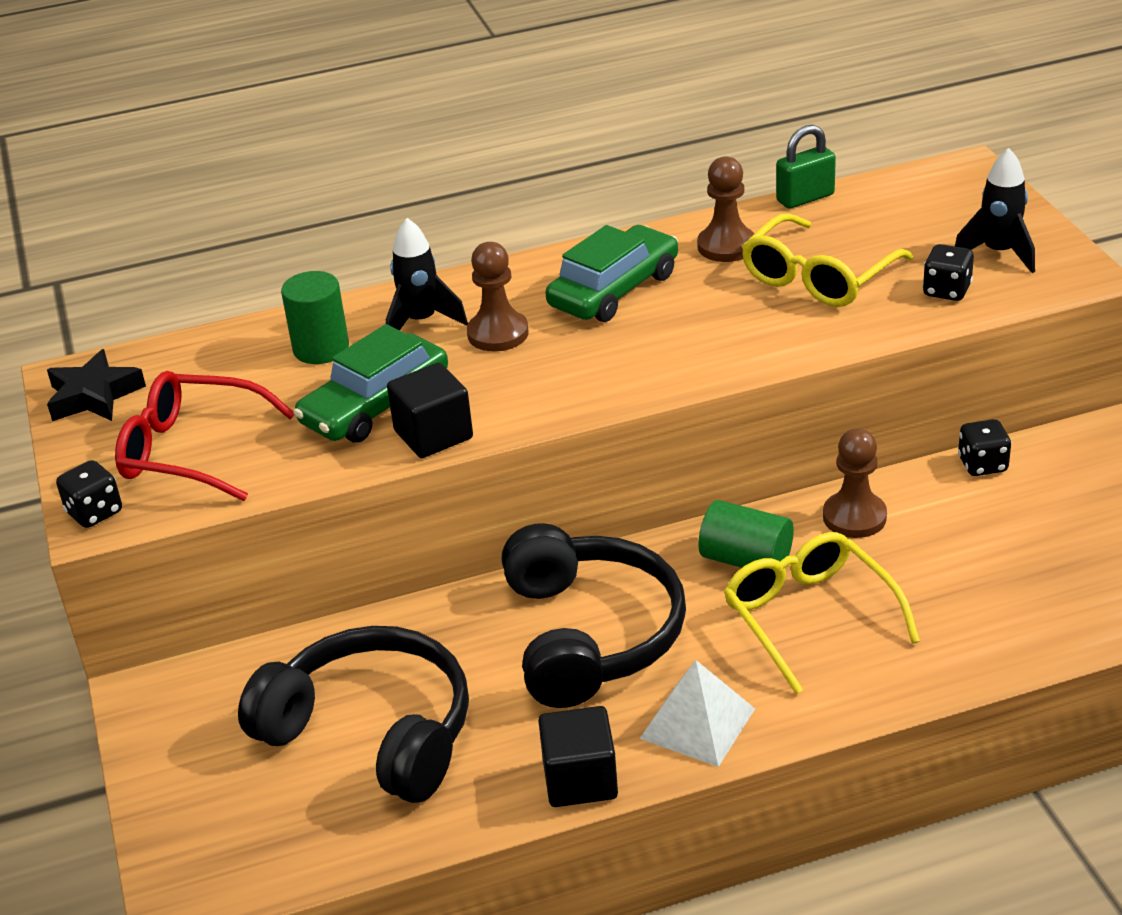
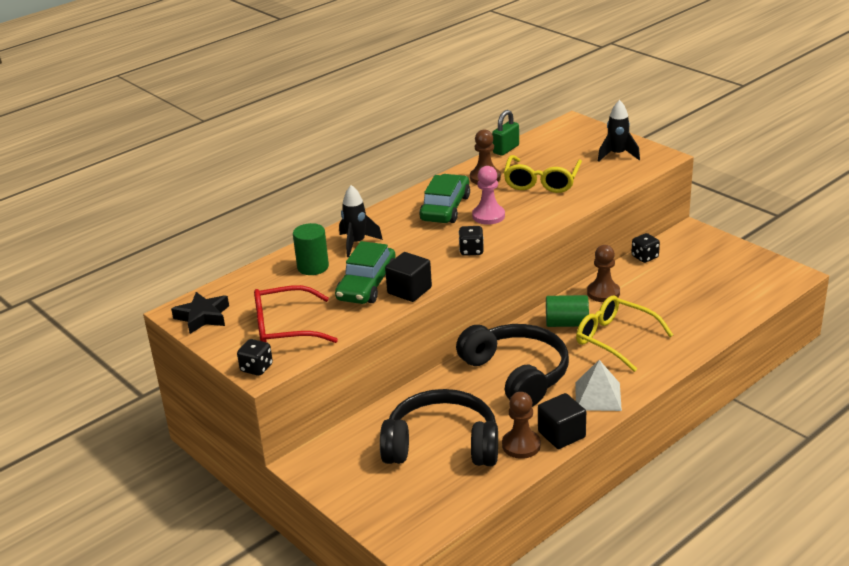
camera: 25 degrees left, 5 degrees down
(498, 333) = (402, 240): brown pawn -> brown pawn (521, 445)
(674, 323) = (488, 216): none -> pink pawn
(946, 291) = (606, 175): black dice -> black dice (471, 251)

